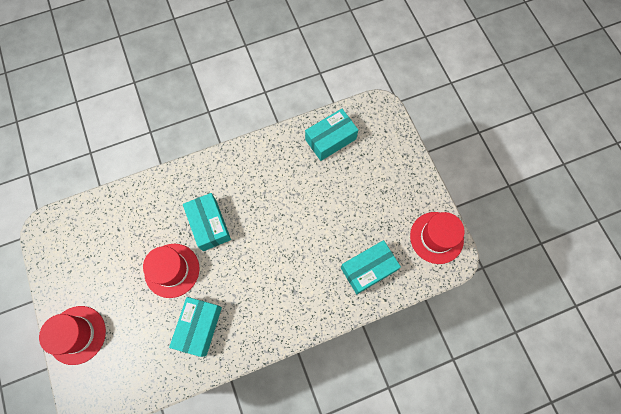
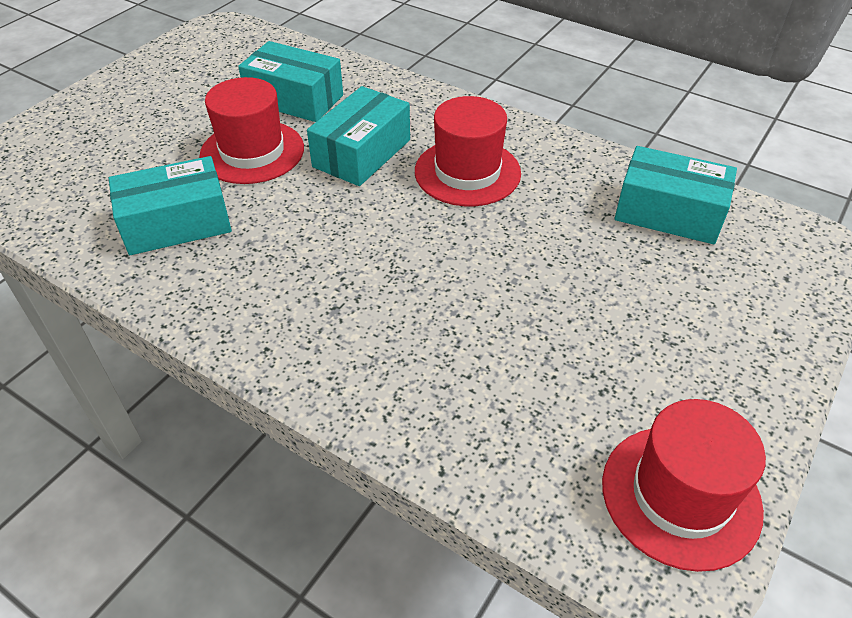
camera: 55 degrees right, 25 degrees down
(77, 335) = (83, 115): red hat -> red hat (467, 172)
(368, 269) = (482, 402): turquoise box -> turquoise box (294, 99)

